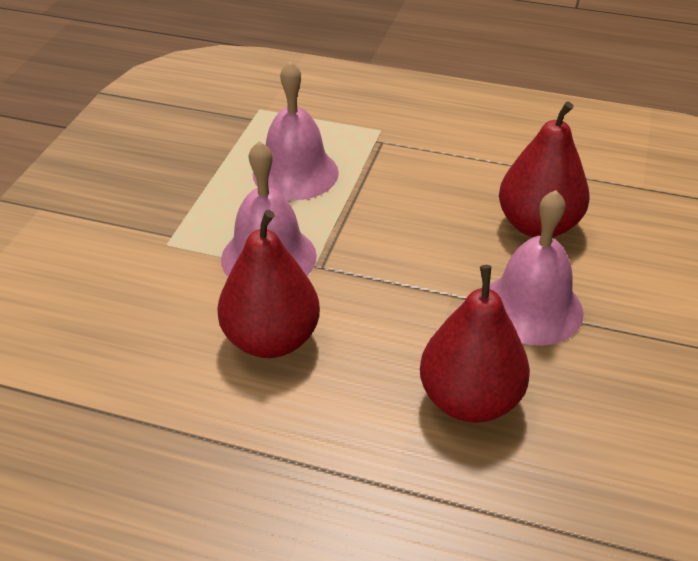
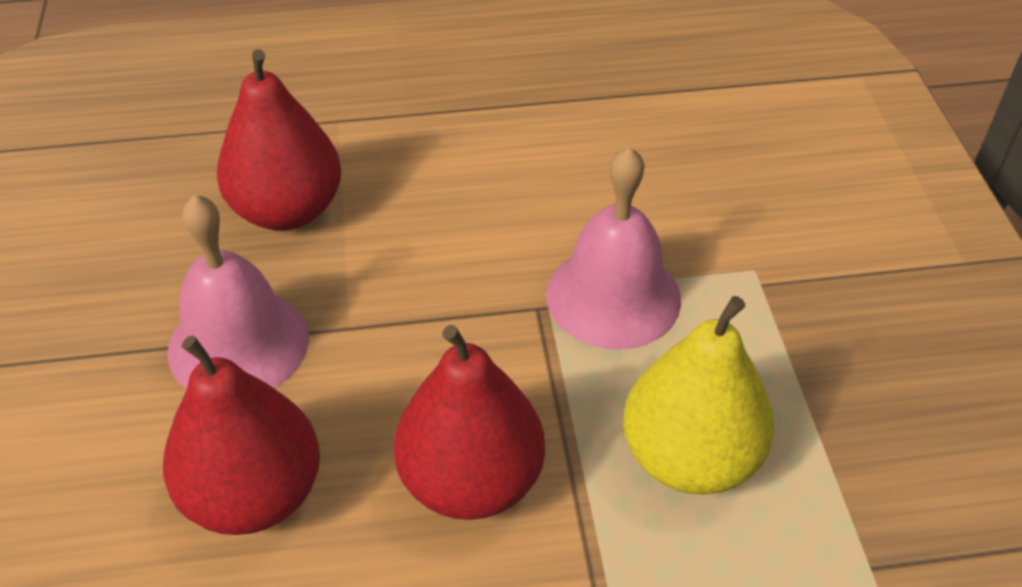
camera: 155 degrees right, 5 degrees up
(271, 339) = (532, 201): red pear -> red pear (471, 481)
(295, 173) = (690, 458): pink bell -> yellow pear

